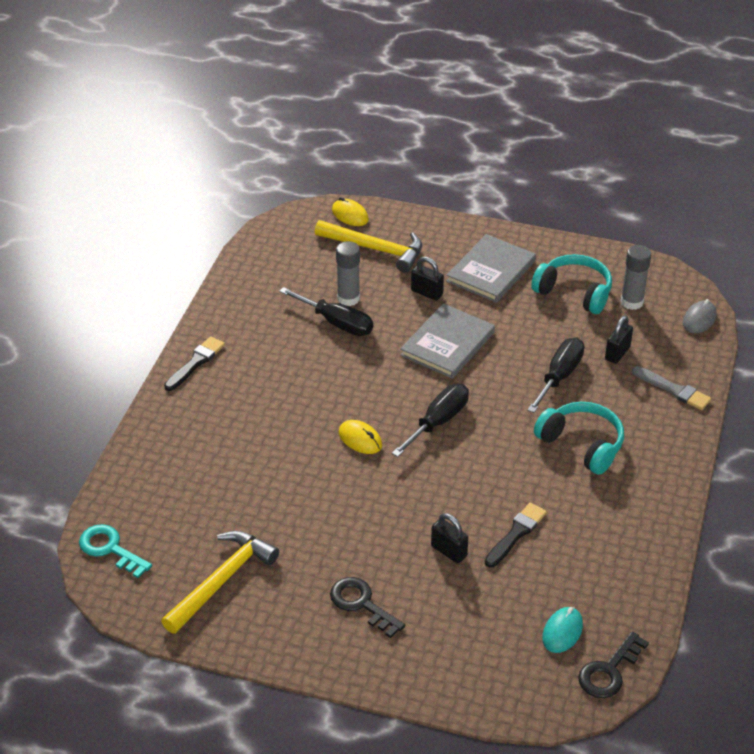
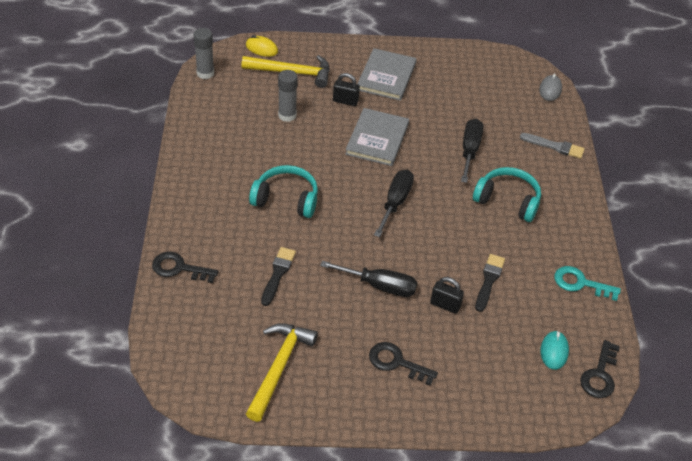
camera: 20 degrees left, 5 degrees up
(110, 549) = (176, 360): turquoise key -> turquoise key (580, 283)
(152, 450) = (179, 268): none -> black key
(195, 362) = (186, 188): black brush -> black brush (278, 274)
(336, 323) = (286, 137): black screwdriver -> black screwdriver (380, 286)
(360, 439) = (341, 228): yellow mouse -> none
(574, 292) = (454, 83): turquoise headphones -> turquoise headphones (286, 199)
(617, 353) = (503, 125): black padlock -> none
(632, 302) = (498, 84): grey glue stick -> grey glue stick (205, 73)

